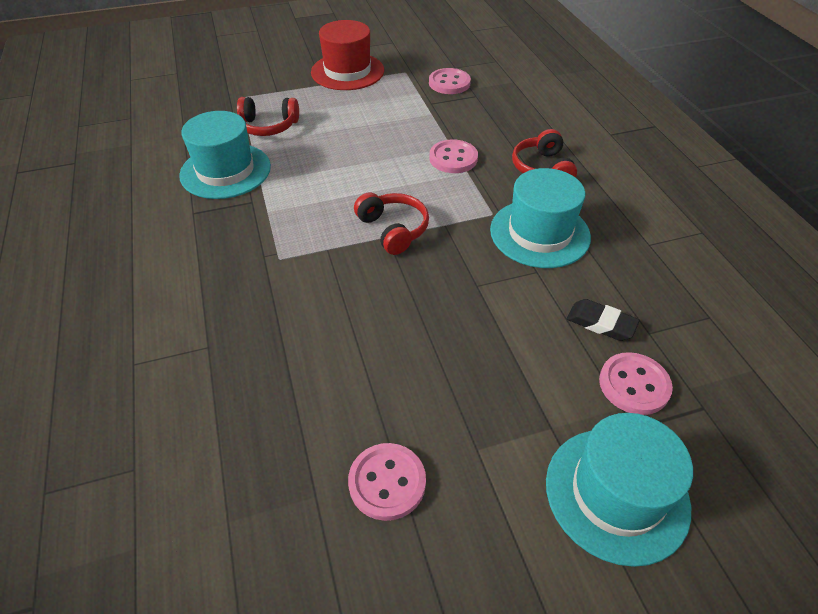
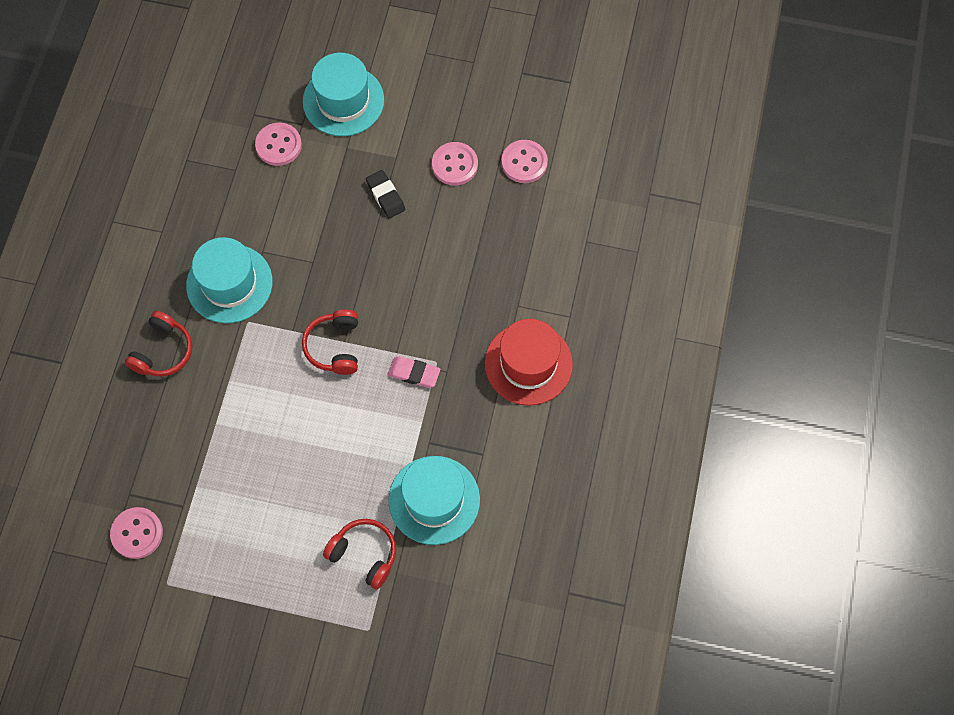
camera: 150 degrees left, 20 degrees up
(297, 241) = (414, 373): none -> pink eraser
(347, 71) = (227, 622): red hat -> red hat (528, 364)
(453, 158) = (226, 406): pink button -> pink button (524, 162)
(601, 323) = (258, 191): black eraser -> black eraser (385, 196)

